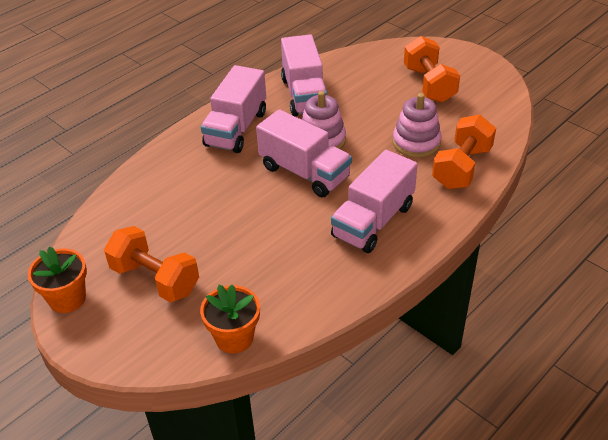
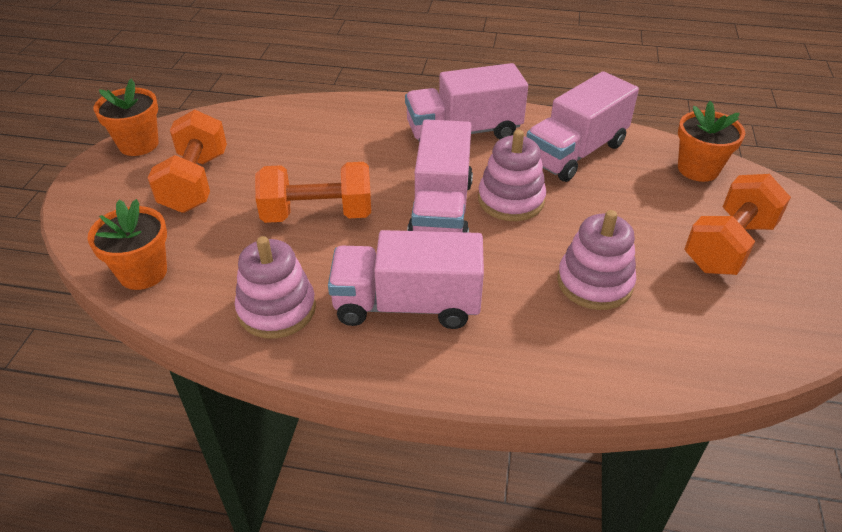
camera: 55 degrees right, 0 degrees up
(329, 280) = (277, 309): none -> pink stacking toy
(363, 61) = (698, 169): none -> orange flower pot
(462, 167) = (592, 350): orange dumbbell -> orange dumbbell (317, 214)

